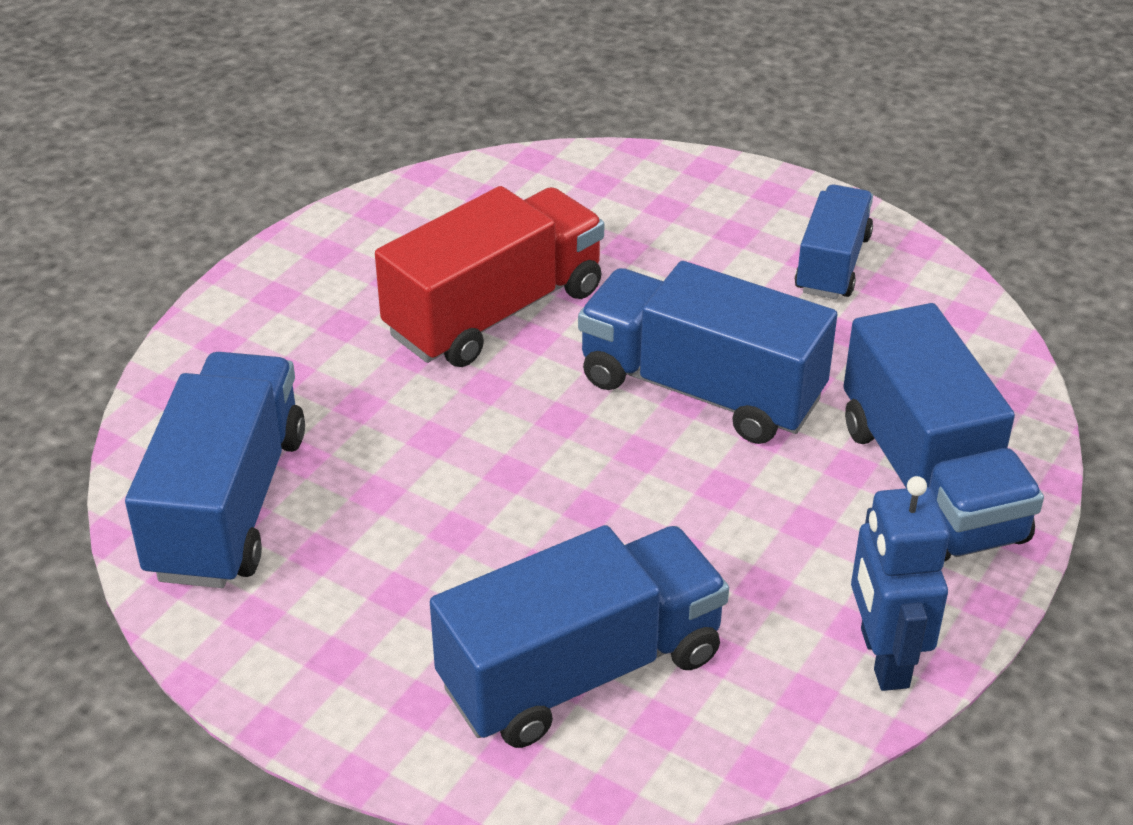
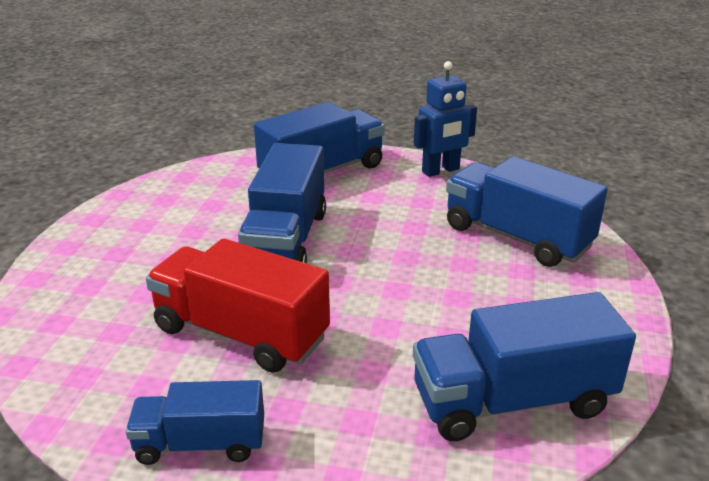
camera: 110 degrees left, 10 degrees down
(832, 264) = (146, 216): blue truck -> blue truck (200, 444)

